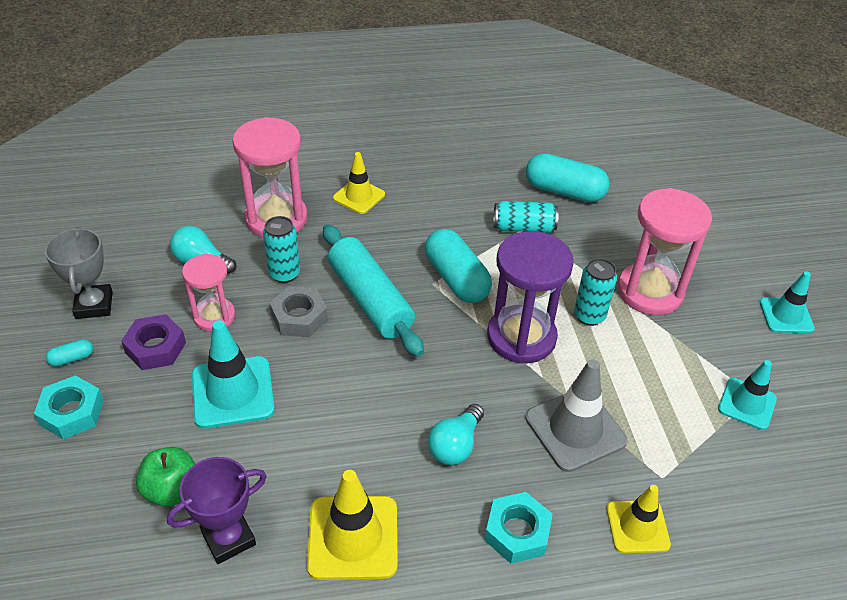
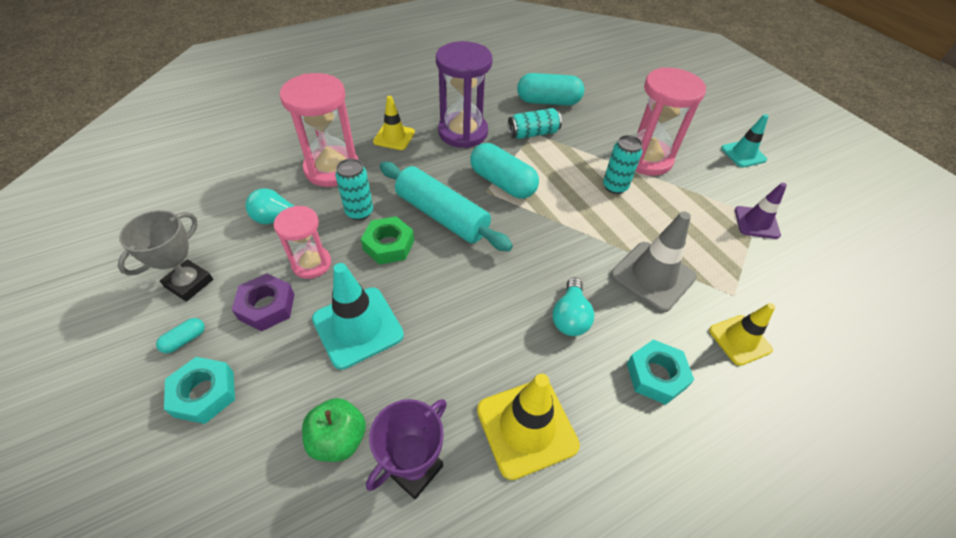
camera: 20 degrees left, 5 degrees up
(94, 305) = (189, 283): grey trophy -> grey trophy turned 60 degrees clockwise
(299, 317) = (389, 245): grey nut -> green nut
(521, 337) = (574, 215): purple hourglass -> purple hourglass (463, 132)
(747, 404) = (756, 222): turquoise traffic cone -> purple traffic cone

